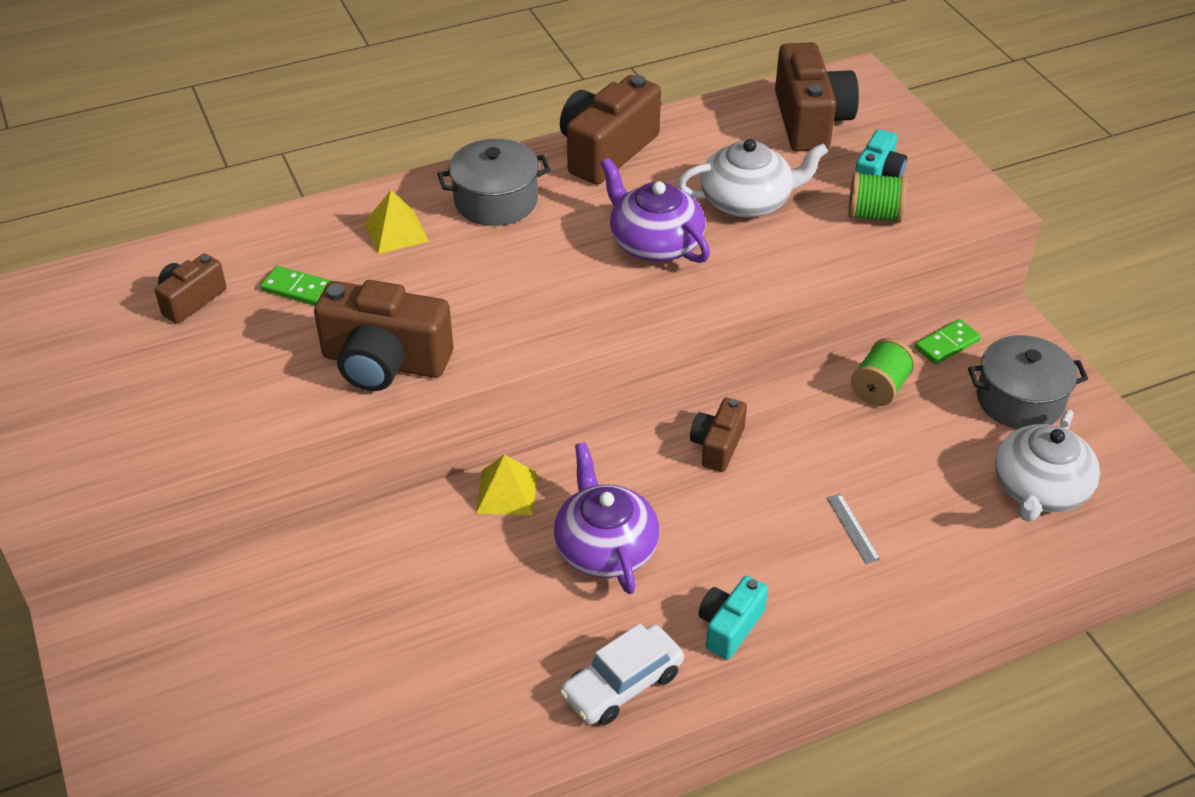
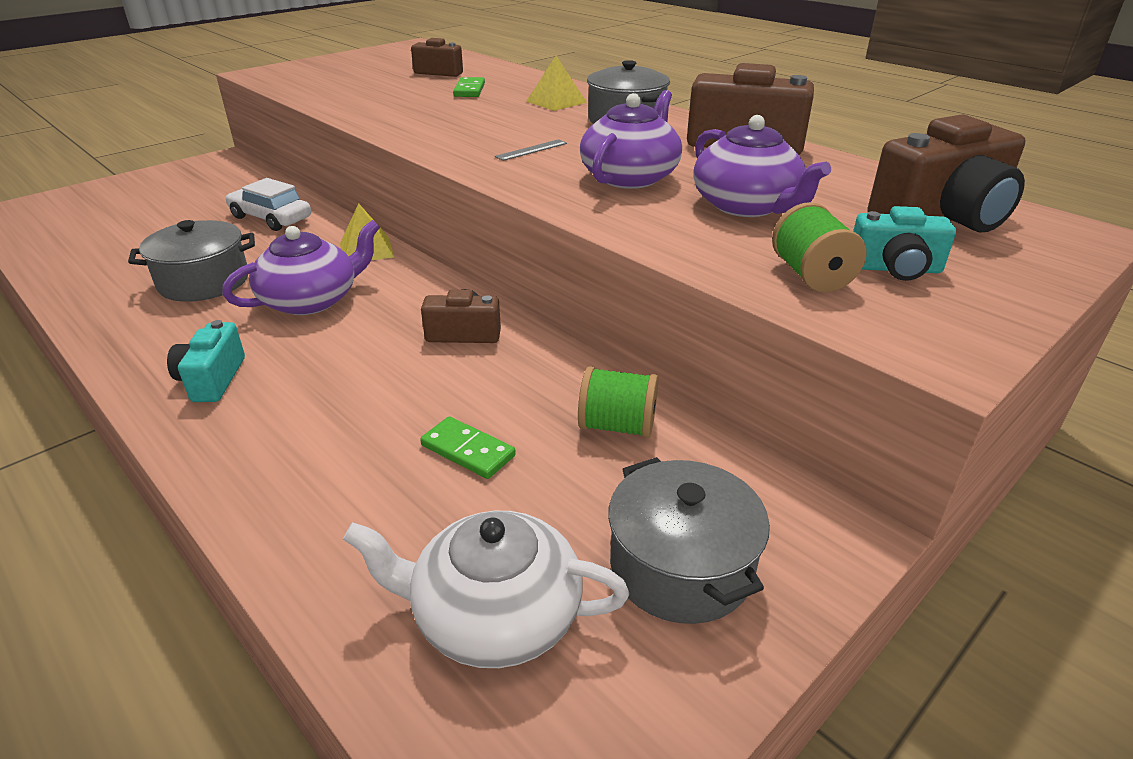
camera: 70 degrees right, 10 degrees down
(384, 362) = (402, 119): brown camera -> none
(518, 637) = (204, 281): none -> grey pot
(622, 684) = (144, 335): white car -> white car (271, 218)
(729, 626) = (212, 379): turquoise camera -> turquoise camera turned 105 degrees counterclockwise
(747, 201) = (746, 206): white teapot -> purple teapot
(852, 528) = (366, 439): grey ruler -> grey ruler (531, 150)
(947, 344) = (744, 473): green domino -> green domino (467, 451)

